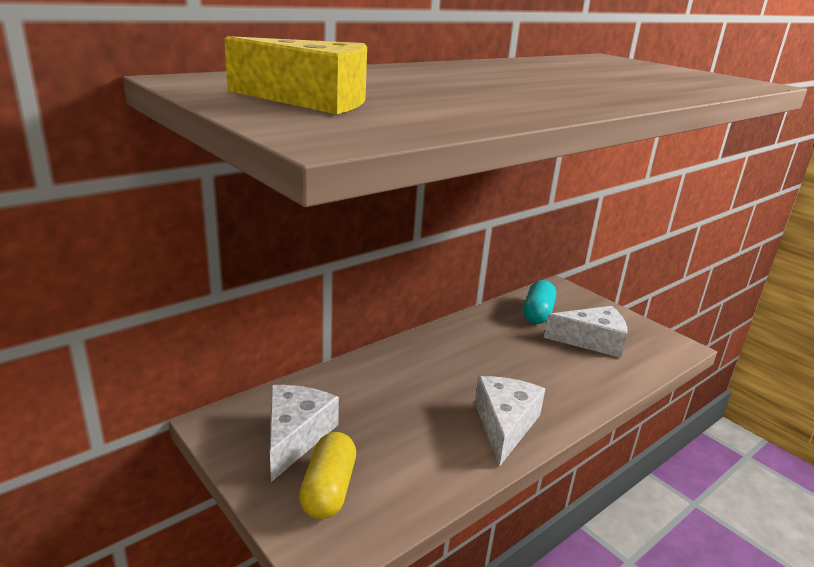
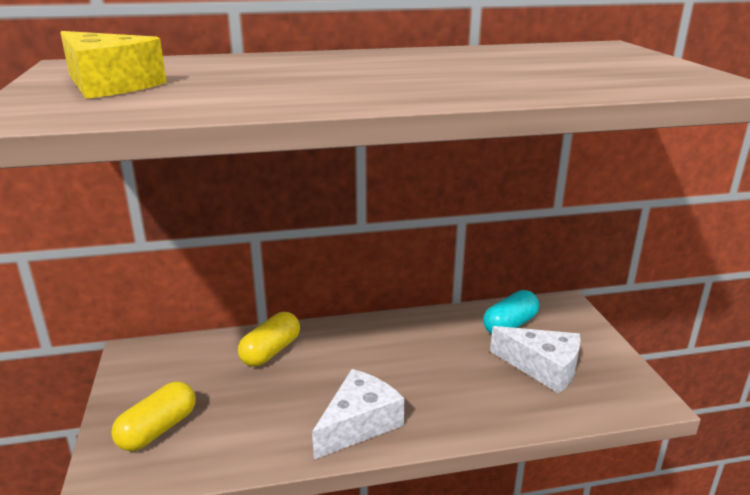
camera: 30 degrees right, 0 degrees up
(295, 436) = (176, 379): white cheese -> none
(363, 384) = (271, 351): none -> yellow capsule

